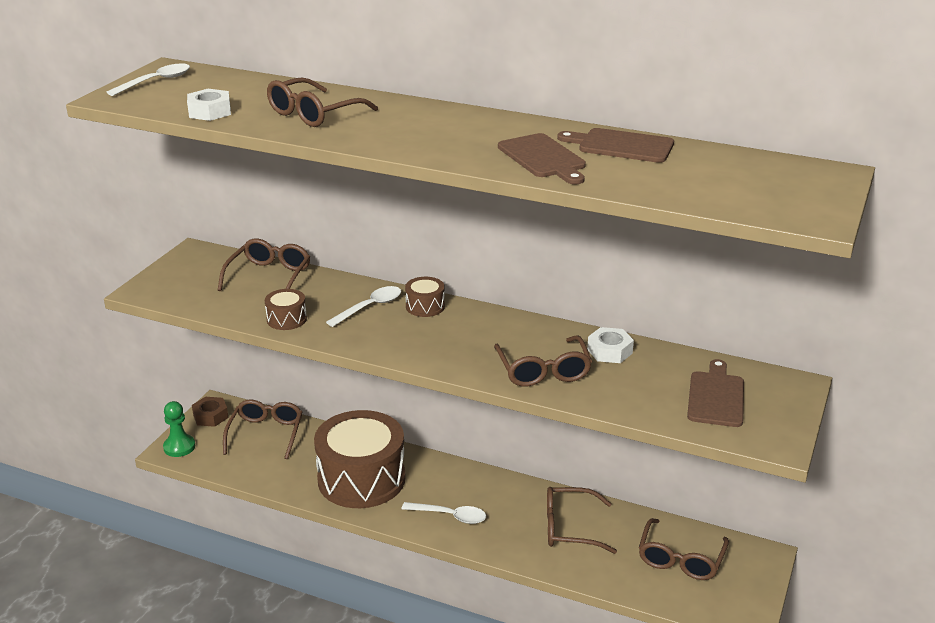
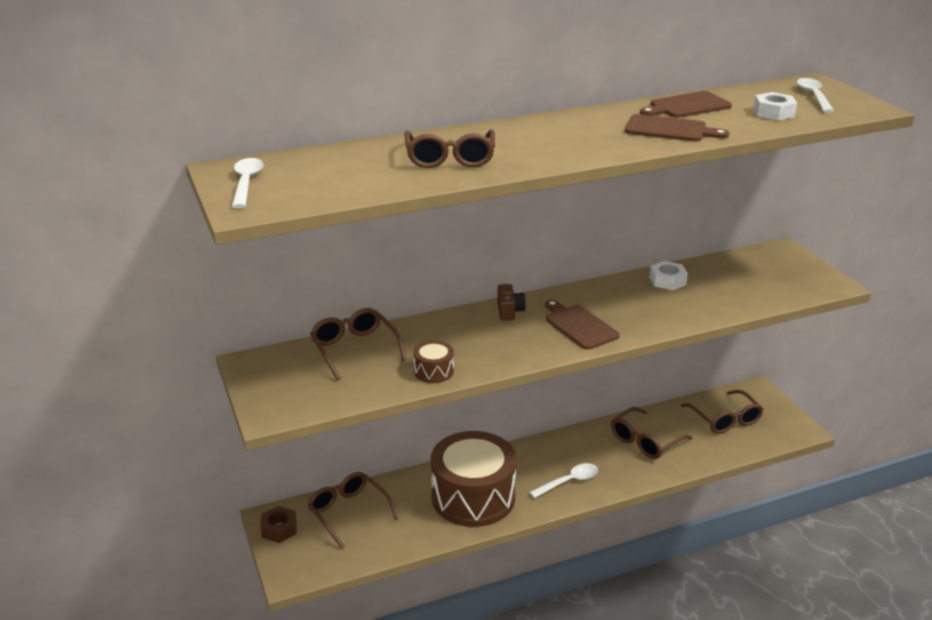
camera: 45 degrees left, 0 degrees up
(179, 447) = (293, 568): green pawn -> none
(210, 112) = (366, 187): white nut -> white nut (773, 113)
(370, 307) = (474, 331): white spoon -> white spoon (813, 96)
(425, 306) = (509, 311): brown drum -> brown camera
(543, 371) = (658, 312): brown glasses -> none
(716, 397) = (765, 277): brown cutting board -> brown cutting board (579, 326)

